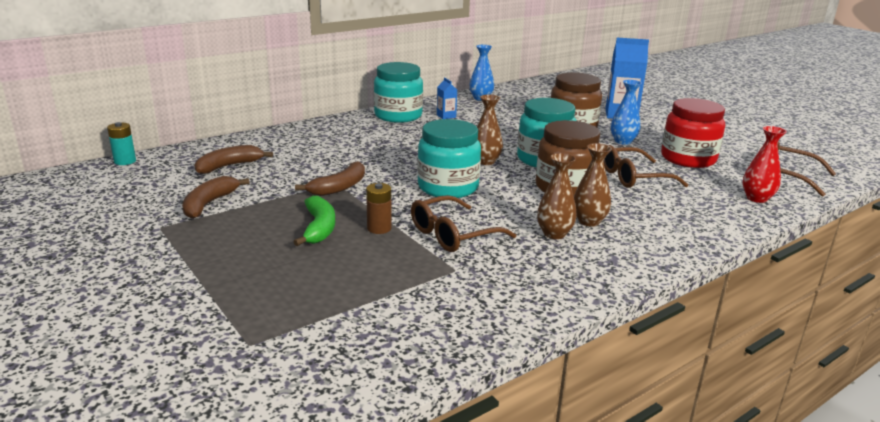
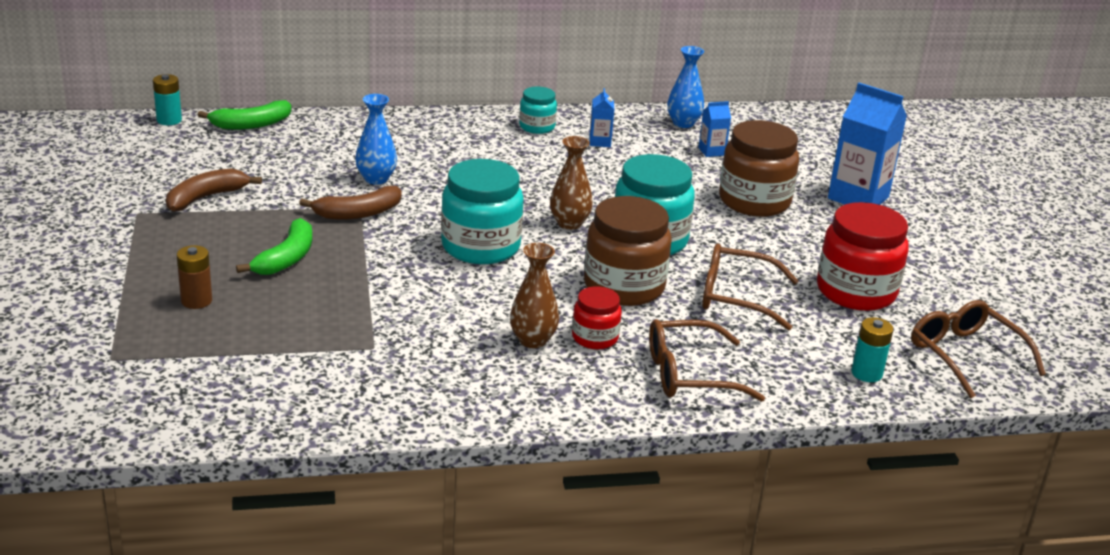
camera: 25 degrees right, 5 degrees up
(196, 151) = (251, 124): none -> green banana
(229, 166) = (268, 154): brown banana -> none
(379, 228) = (347, 276): brown battery -> brown battery (196, 301)
(398, 116) = (537, 127): turquoise jar -> turquoise jar, size x0.54
(453, 234) = (417, 307): brown glasses -> brown glasses (689, 374)
(515, 108) = (711, 151): none -> blue carton
(589, 221) = (595, 338): brown vase -> red jar
(623, 141) = (798, 241): blue vase -> blue vase (376, 179)
(756, 198) = (866, 373): red vase -> turquoise battery

